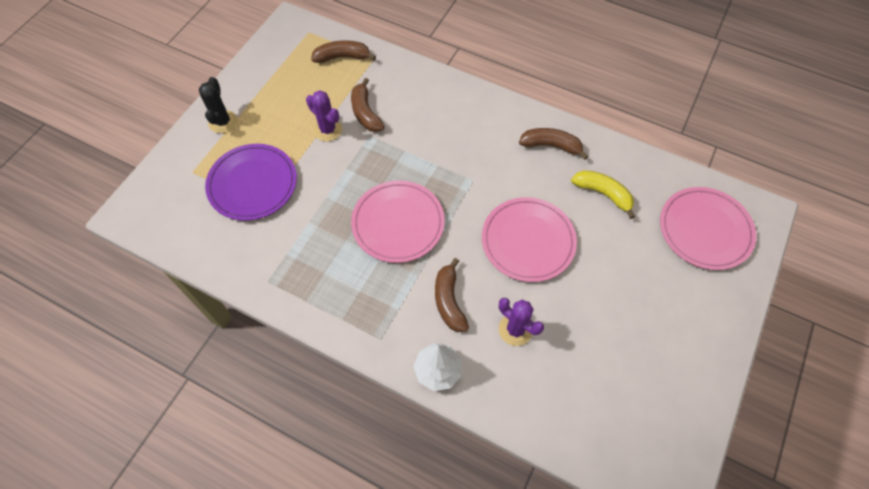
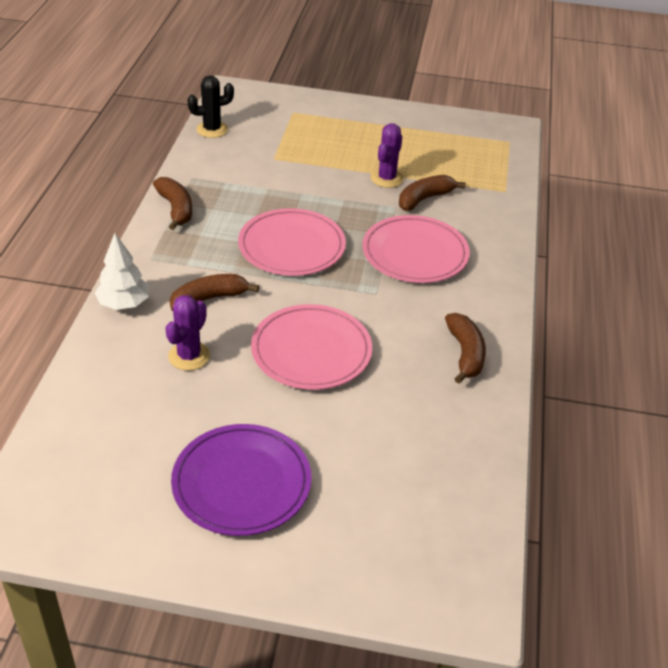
camera: 70 degrees right, 20 degrees down
(223, 122) = (359, 115): black cactus -> black cactus (212, 129)
(252, 184) = (295, 147): purple plate -> purple plate (241, 483)
(342, 57) = (491, 170): brown banana -> brown banana (176, 209)
(603, 194) = (415, 413): yellow banana -> none
(705, 230) = (407, 533): pink plate -> pink plate (415, 253)

